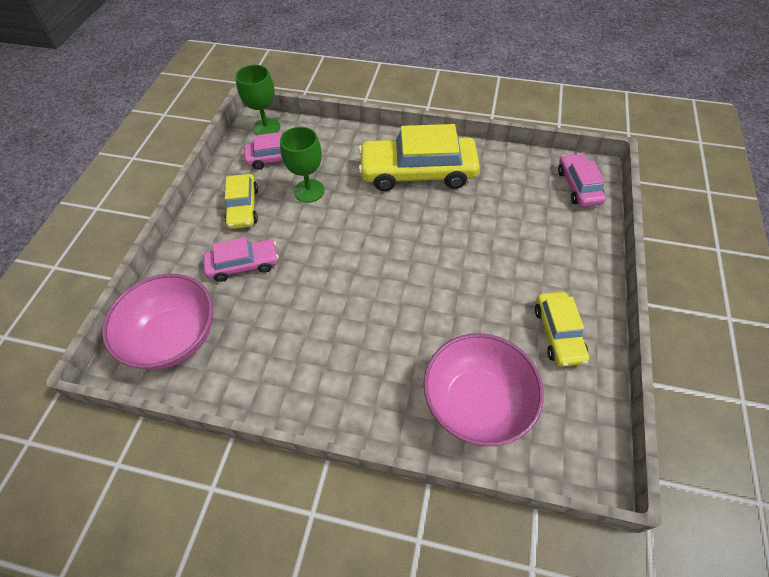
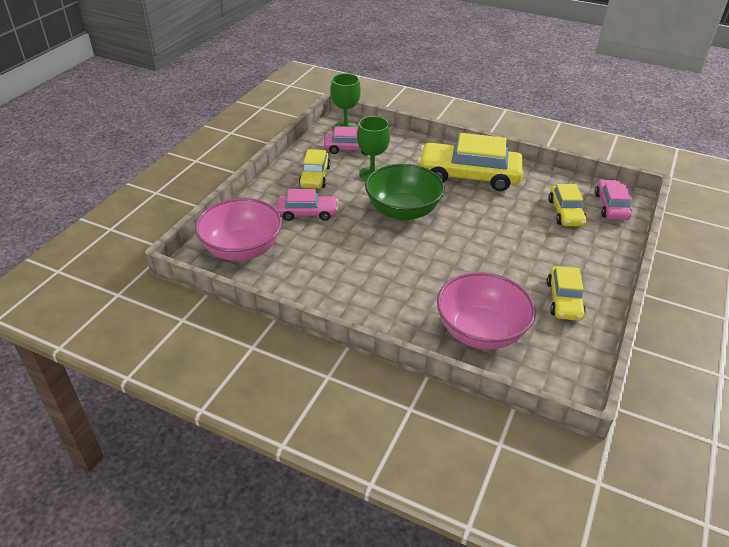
camera: 10 degrees right, 15 degrees down
(354, 239) = (403, 211): none -> green bowl
(533, 205) = (565, 212): none -> yellow car

